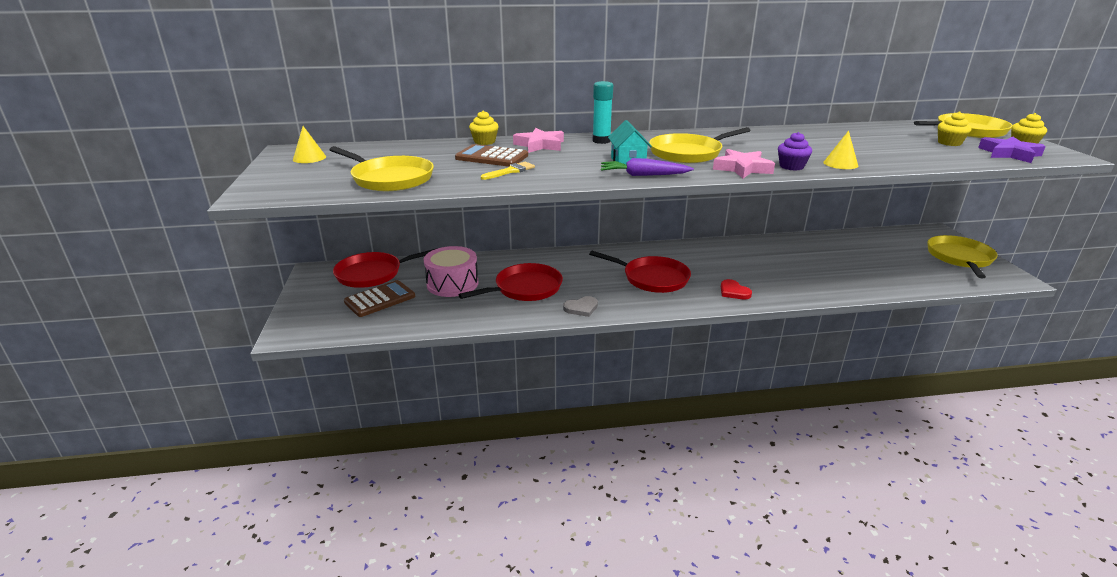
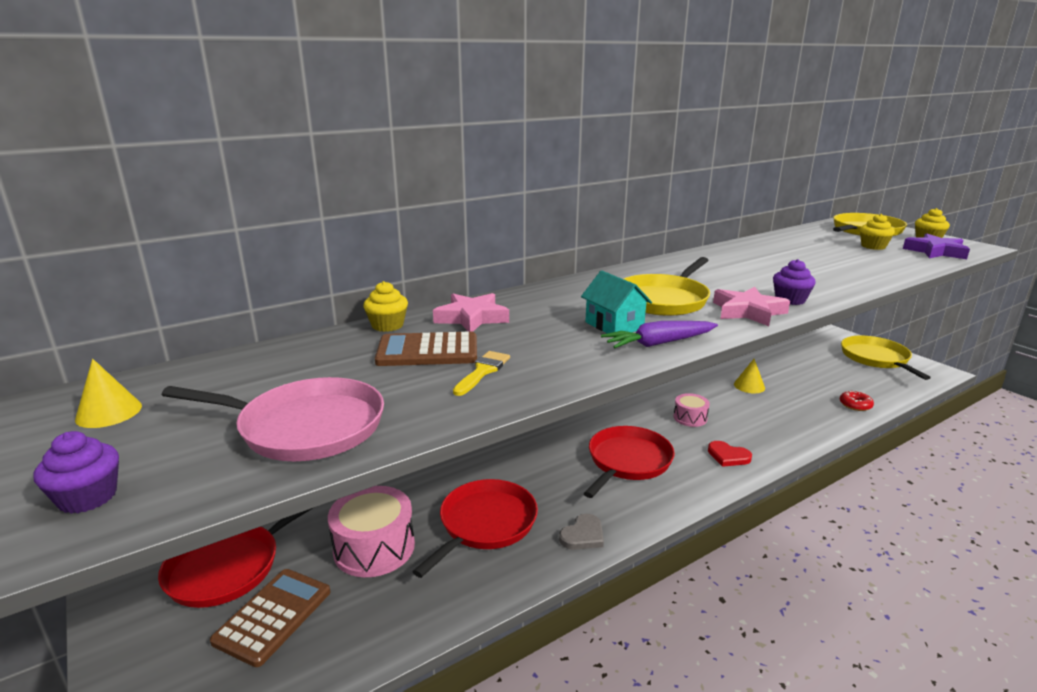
camera: 25 degrees left, 5 degrees down
(276, 186) = (88, 497): none -> purple cupcake
(390, 178) = (306, 427): yellow pan -> pink pan
(601, 141) = (541, 298): turquoise glue stick -> none
(652, 278) = (628, 461): red pan -> red pan turned 60 degrees counterclockwise
(729, 264) = (690, 418): none -> pink drum
(840, 164) = (827, 287): yellow cone -> yellow cone (749, 386)
(890, 284) = (855, 405): none -> red donut

